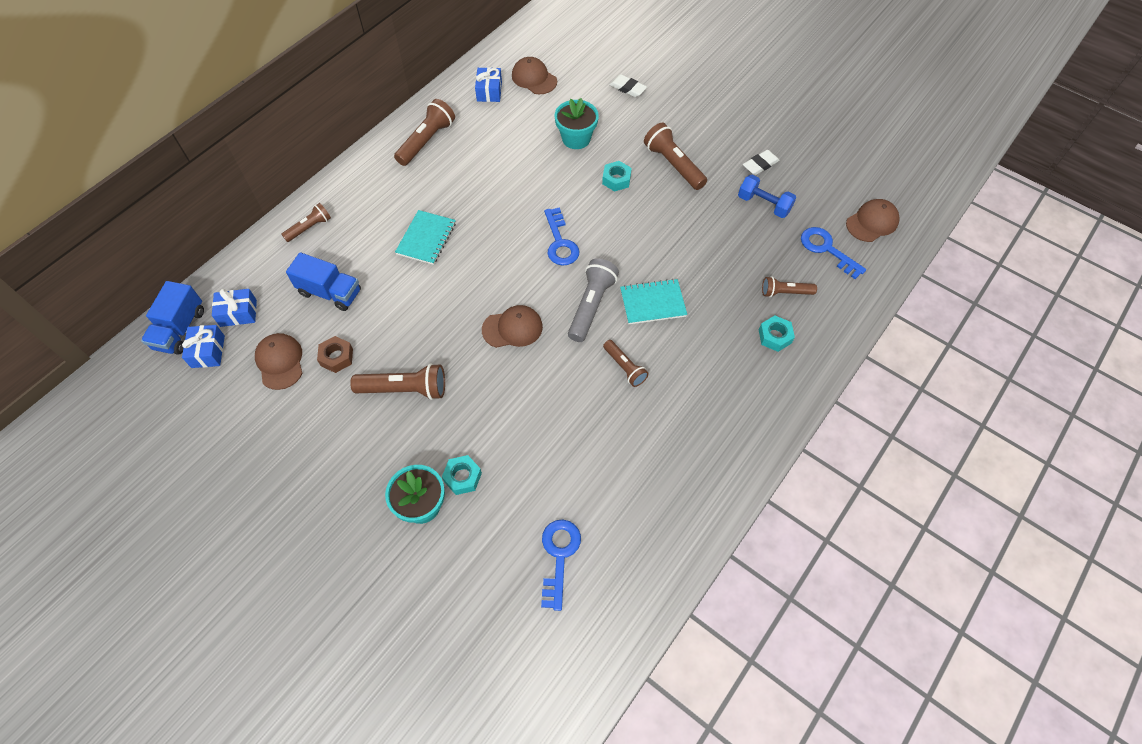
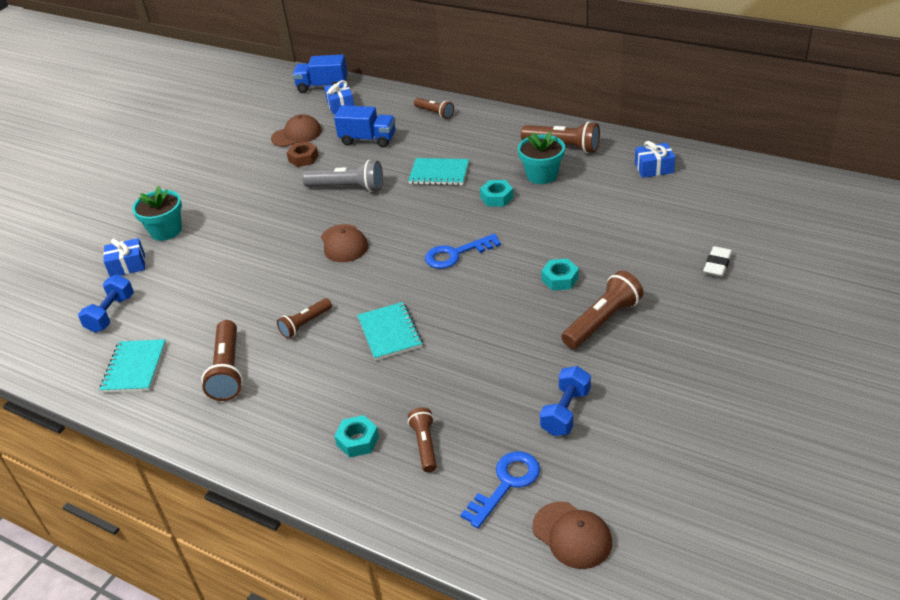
camera: 85 degrees right, 20 degrees down
(208, 351) = (303, 103): blue gift -> blue gift (127, 265)
(330, 292) = (368, 139): blue truck -> blue truck turned 90 degrees counterclockwise
(404, 389) = (274, 198): brown flashlight -> brown flashlight (228, 370)
(462, 477) = (189, 246): turquoise nut -> turquoise nut (496, 197)
(534, 78) = (692, 193): brown cap -> none
(559, 556) = (111, 314): blue key -> blue dumbbell
(576, 138) = (611, 239): turquoise flower pot -> turquoise flower pot (542, 175)
(591, 306) = (378, 289): grey flashlight -> grey flashlight (347, 187)
(652, 522) = (134, 367): none -> turquoise notebook
(760, 165) = (637, 402): white eraser -> none

